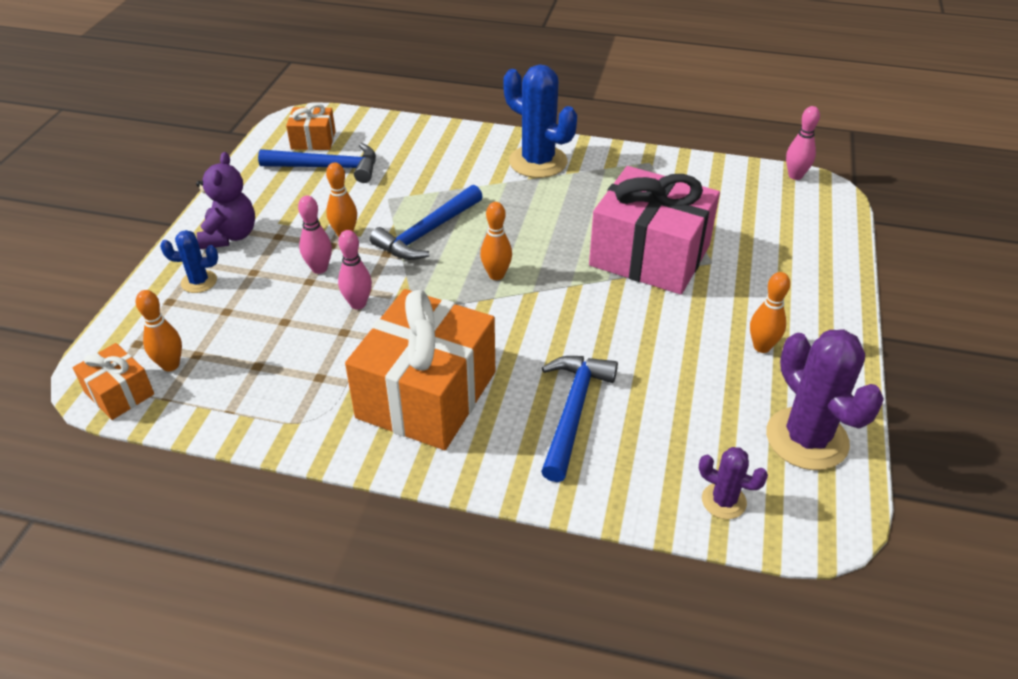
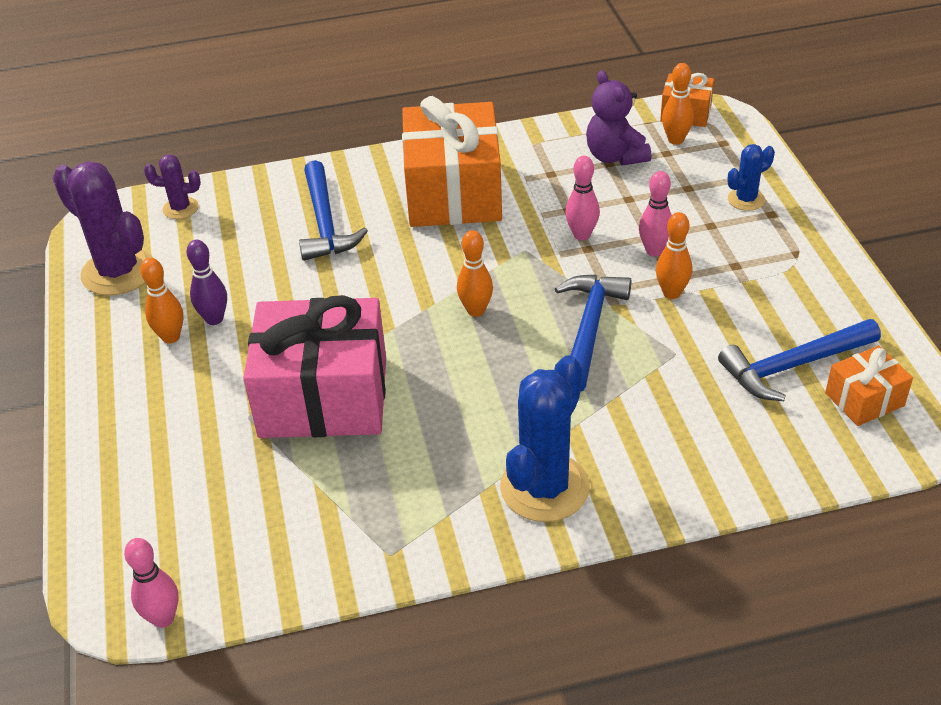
camera: 155 degrees right, 0 degrees up
(230, 236) = (781, 247): purple teddy bear -> purple teddy bear (615, 156)
(538, 162) = (544, 487): blue cactus -> blue cactus turned 75 degrees counterclockwise
(718, 349) = (214, 319): none -> purple bowling pin

